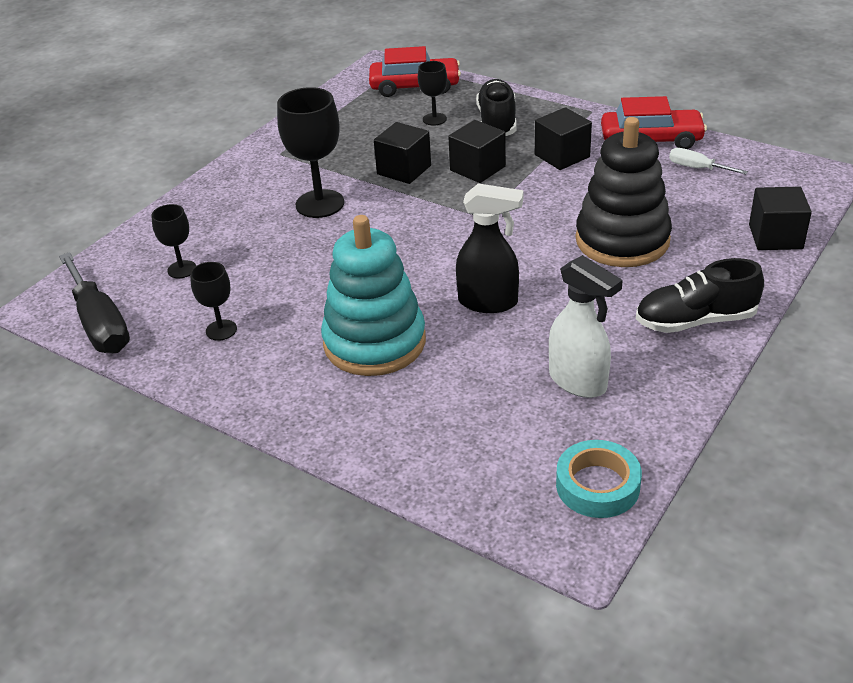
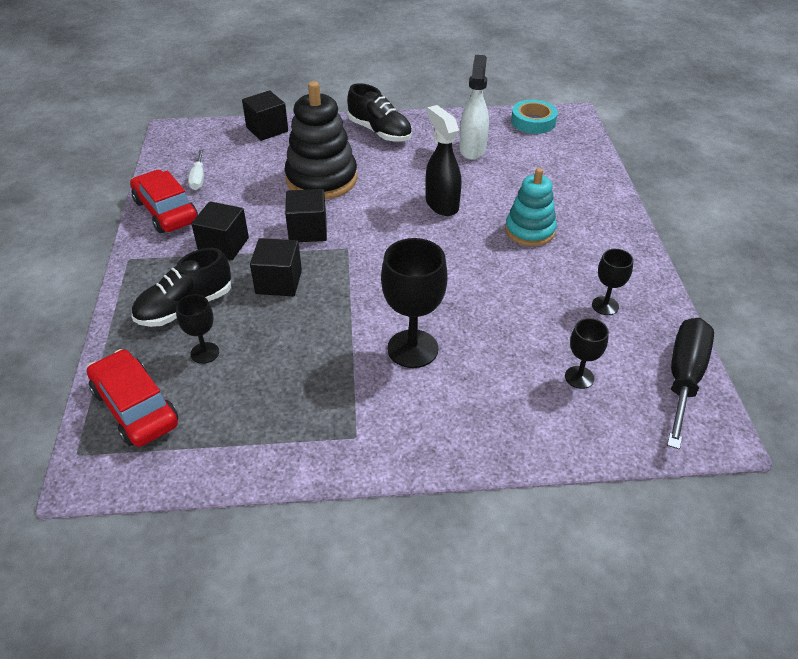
camera: 130 degrees left, 5 degrees up
(374, 342) = (530, 231): turquoise stacking toy -> turquoise stacking toy, size x0.65
(404, 170) = (315, 325): black cube -> black cube (308, 230)

